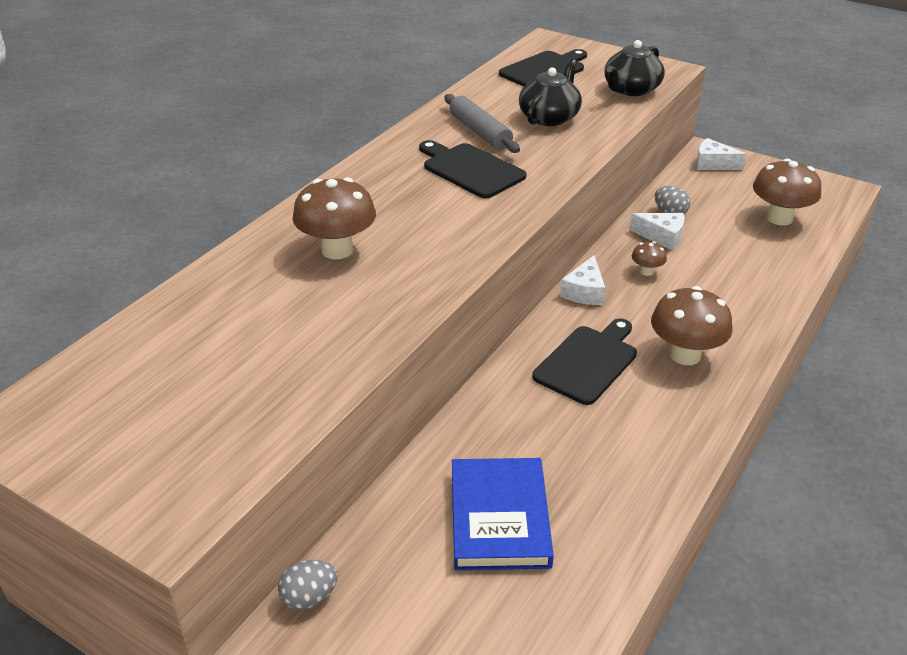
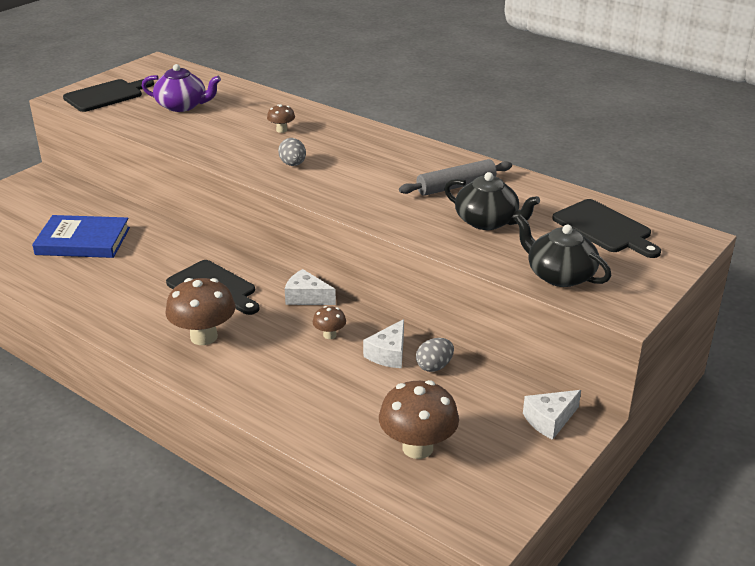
camera: 95 degrees right, 5 degrees down
(238, 355) = (182, 106): none -> purple teapot
(309, 597) = (65, 186): grey egg -> grey egg (293, 164)
(337, 250) = (281, 130): brown mushroom -> brown mushroom, size x0.49
(470, 169) = (386, 179): black cutting board -> black cutting board (106, 95)
(713, 164) = (549, 420): white cheese -> white cheese turned 150 degrees counterclockwise

